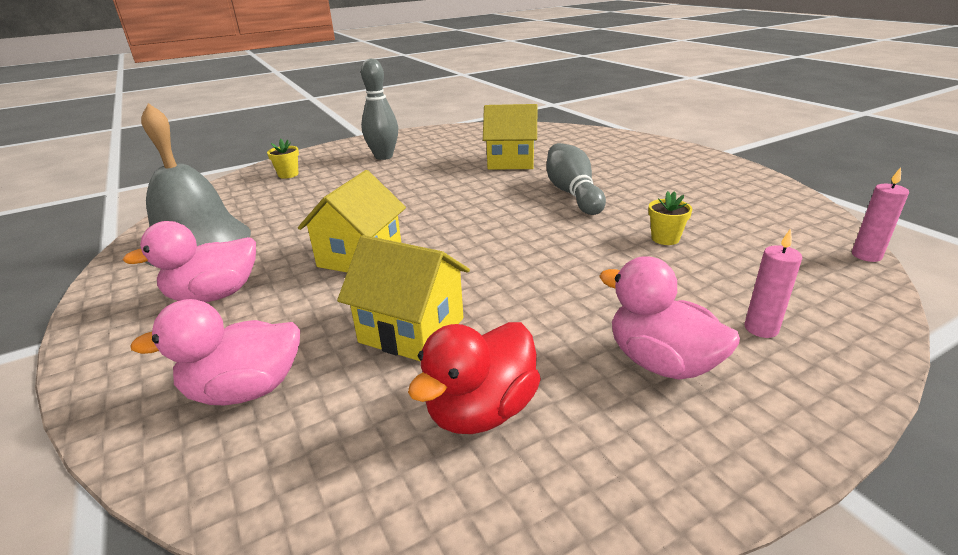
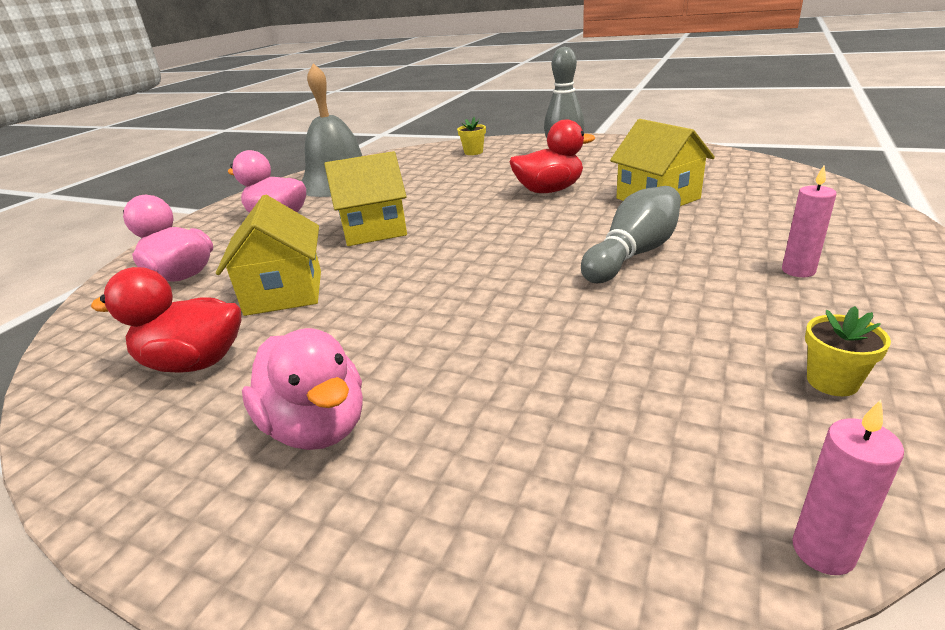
camera: 55 degrees right, 0 degrees up
(431, 179) = (549, 190): none -> red duck
(661, 362) = (317, 427): pink duck -> pink duck turned 135 degrees clockwise
(665, 238) = (601, 344): yellow flower pot -> yellow flower pot (832, 381)
(761, 328) = (444, 481): pink candle -> pink candle (798, 270)

